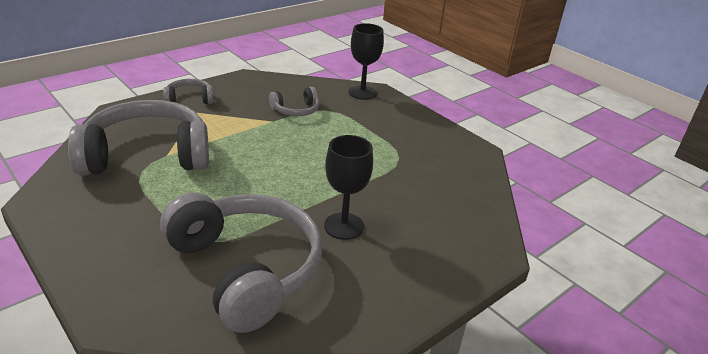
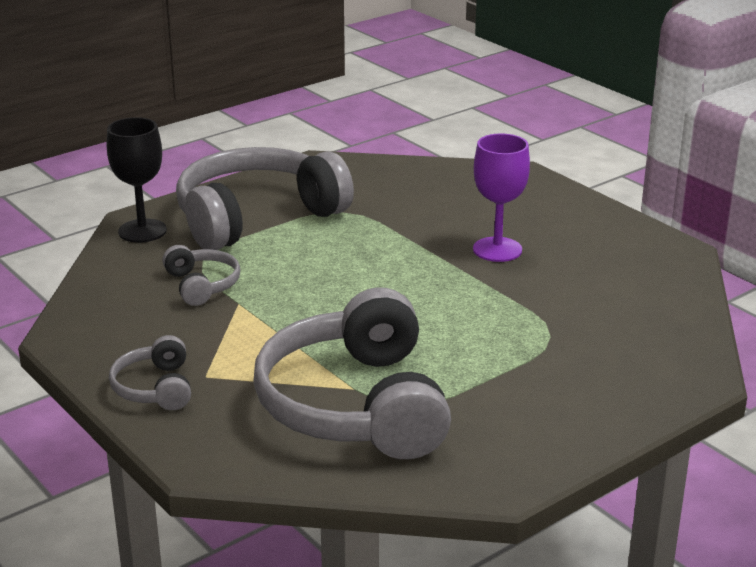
camera: 85 degrees left, 5 degrees down
(246, 269) = (591, 305): grey headphones -> grey headphones (256, 217)
(344, 226) = (497, 249): black goblet -> purple goblet

